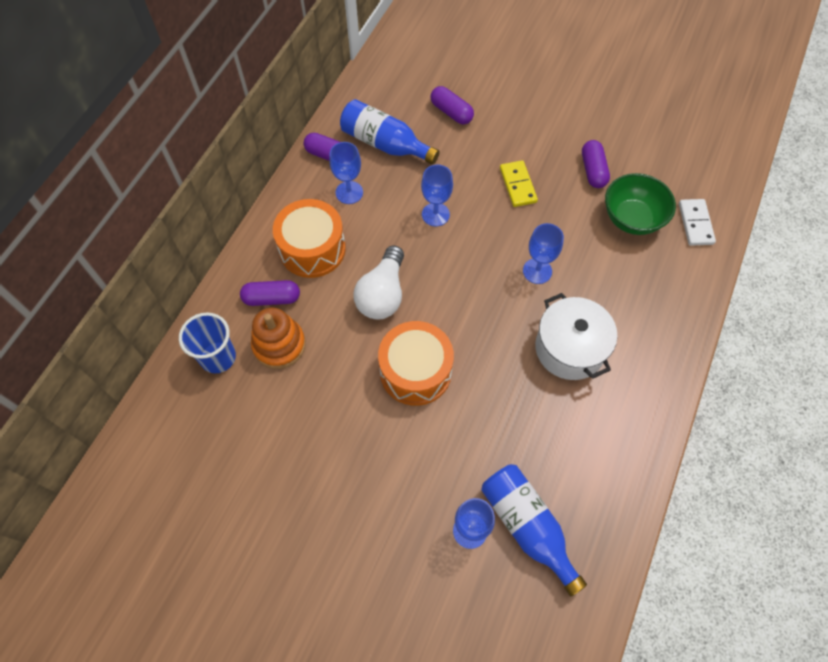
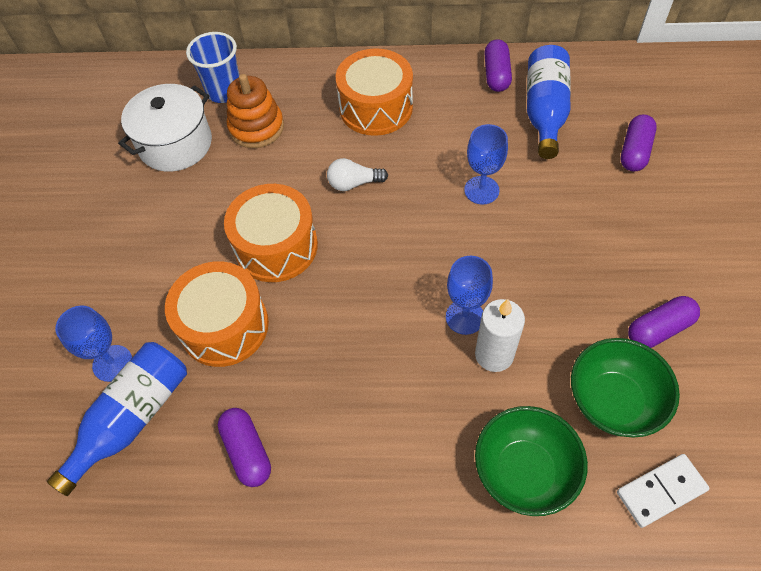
camera: 70 degrees right, 5 degrees down
(272, 298) = (304, 102): purple capsule -> purple capsule (247, 451)
(349, 192) = (461, 108): blue goblet -> none
(382, 294) = (354, 183): white light bulb -> white light bulb, size x0.59
(473, 433) = (224, 326): none -> orange drum
(518, 185) = (576, 254): yellow domino -> none
(569, 348) = (375, 389): white pot -> white pot (175, 144)
(573, 267) = (494, 355): none -> white candle
(660, 286) = (524, 471): none -> green bowl

